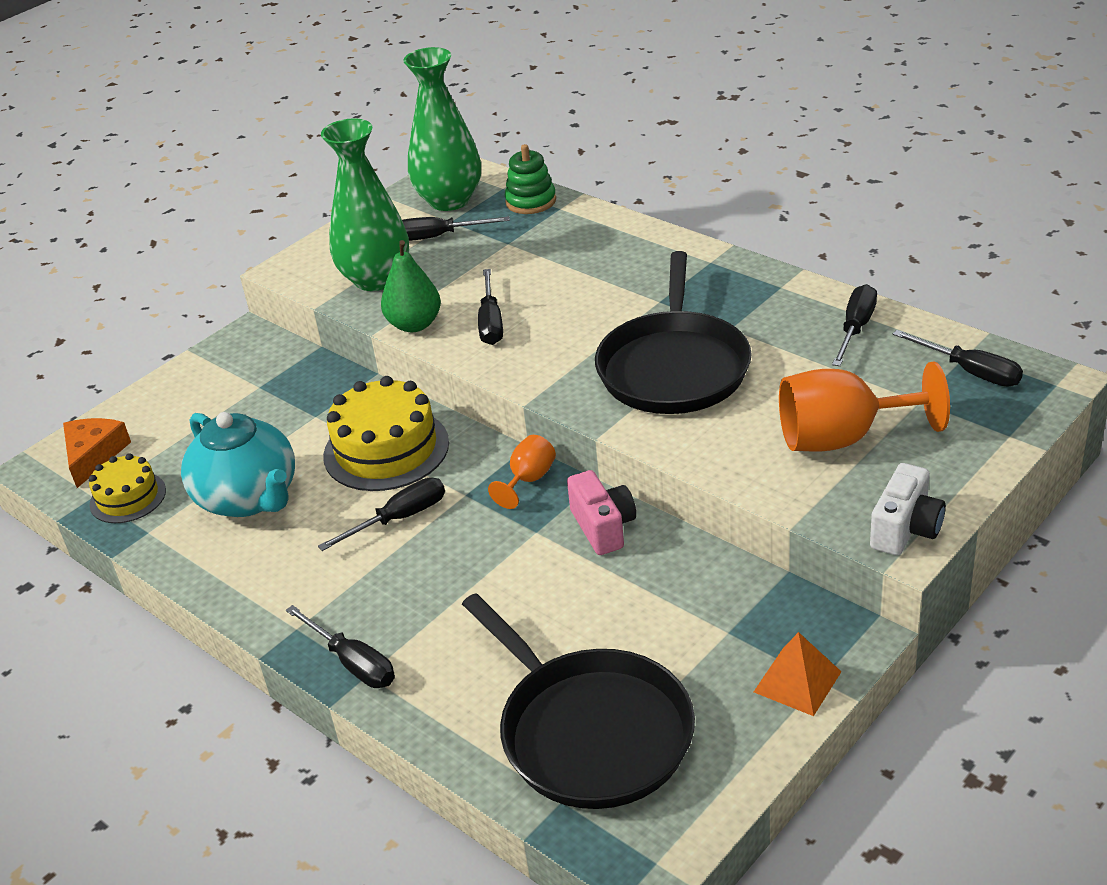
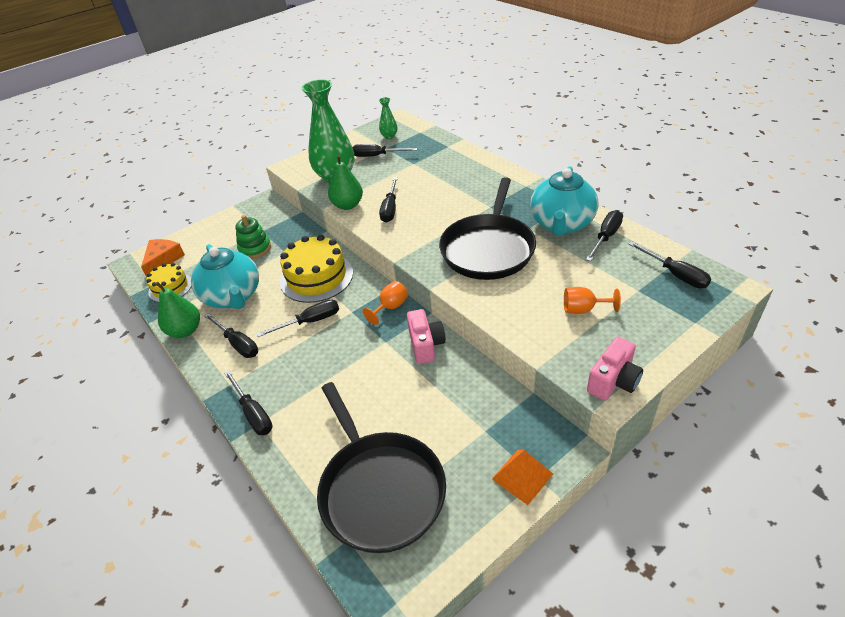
camera: 10 degrees right, 5 degrees up
(185, 560) = (185, 331): none -> green pear
(287, 568) = (238, 344): none -> black screwdriver
(449, 200) = (389, 136): green vase -> green vase, size x0.45
(531, 201) = (433, 141): green stacking toy -> green stacking toy (255, 248)
(782, 316) = (561, 224): none -> turquoise teapot
(842, 438) = (583, 309): orange goblet -> orange goblet, size x0.52
(905, 529) = (613, 381): white camera -> pink camera

